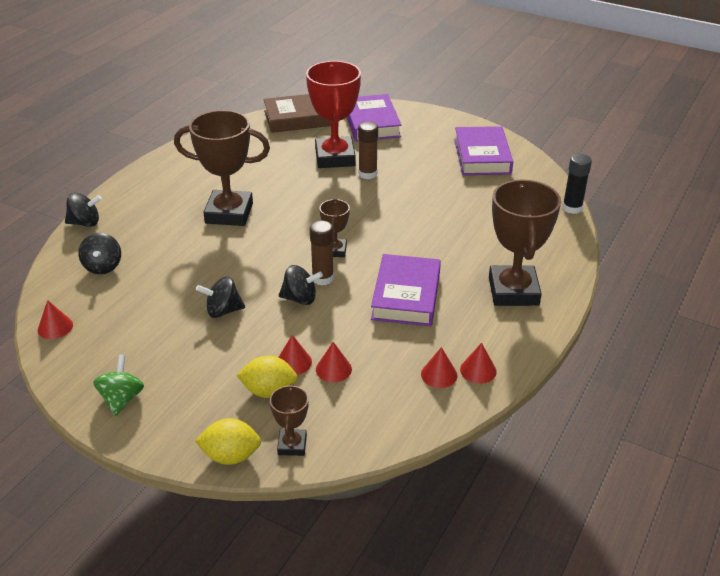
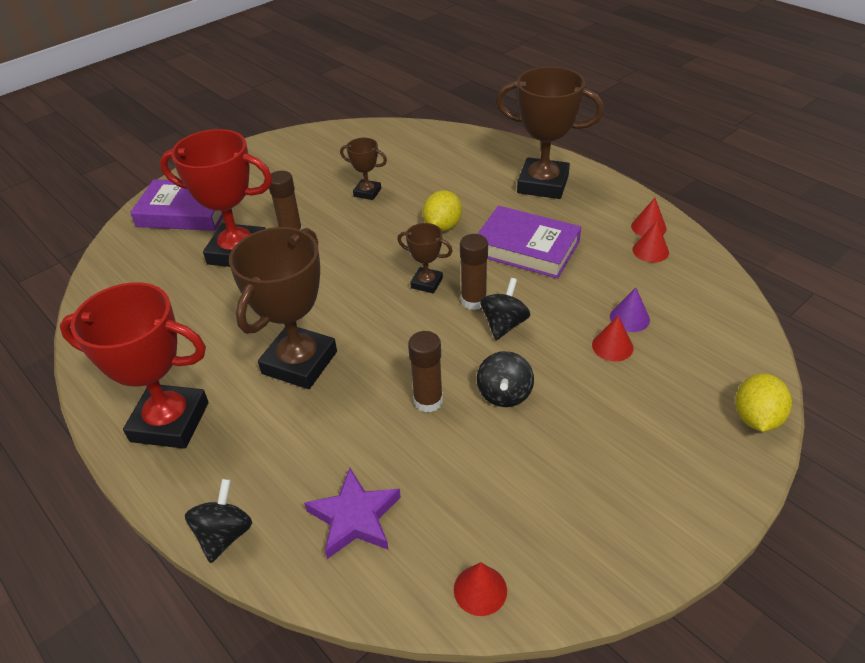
camera: 70 degrees left, 5 degrees up
(103, 267) = (354, 517): black spinning top -> purple star
(122, 399) = (651, 514): green spinning top -> none
(165, 180) = (170, 422): none -> red trophy
(207, 276) = (428, 401): none -> brown glue stick
(269, 391) = (656, 373): yellow lemon -> yellow lemon (442, 226)
(292, 445) = (741, 367): brown trophy -> brown trophy (367, 192)
(299, 118) = (120, 266): brown book -> none
(333, 369) = (629, 318): red cone -> purple cone
(482, 156) = (313, 154): purple book -> none
(572, 208) = (433, 126): black glue stick -> none

